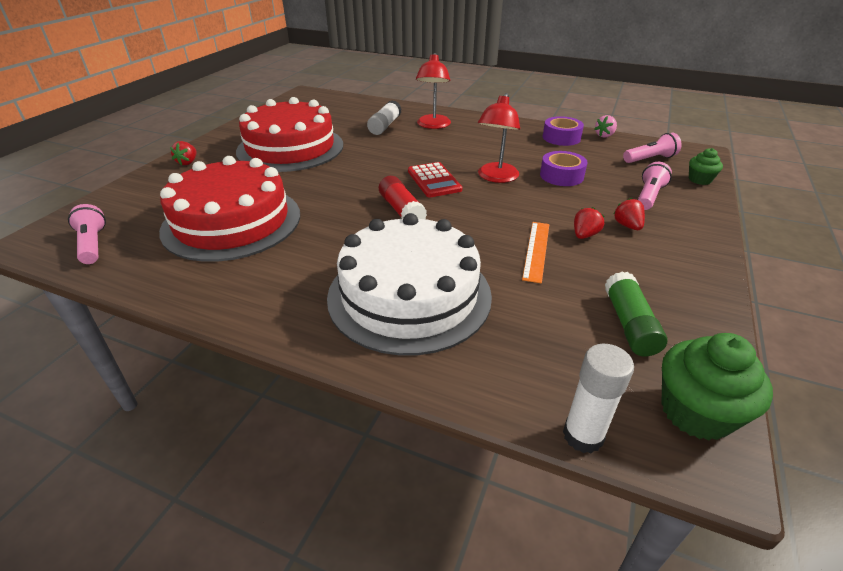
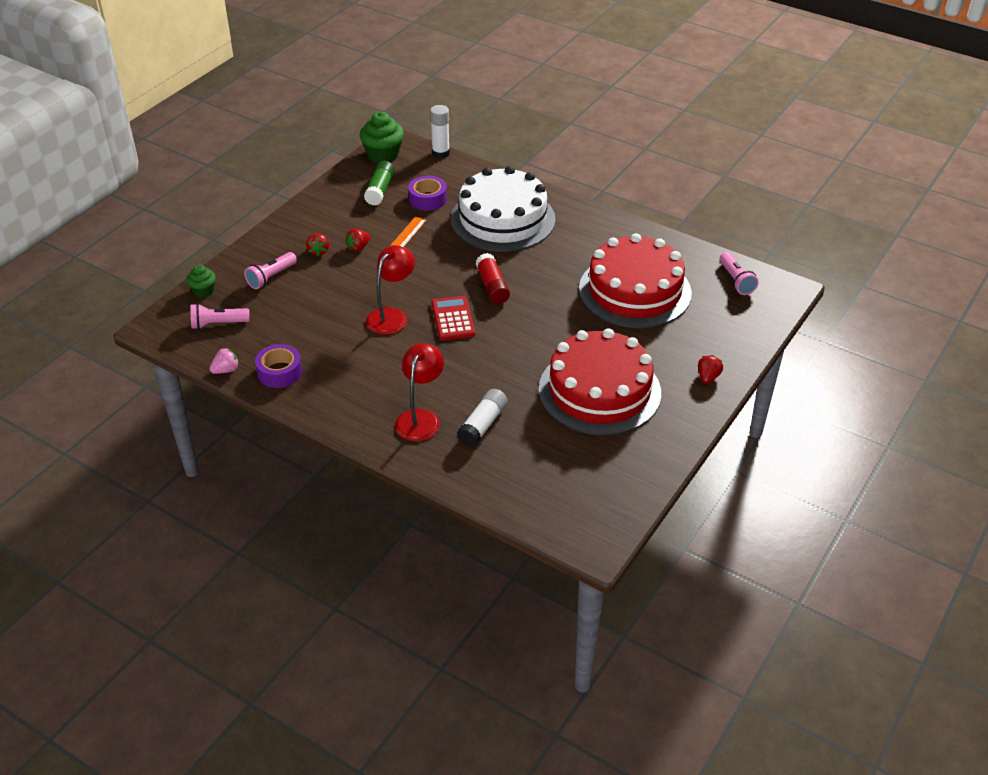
camera: 170 degrees left, 5 degrees up
(561, 176) = (327, 311): purple tape -> purple tape (427, 199)

